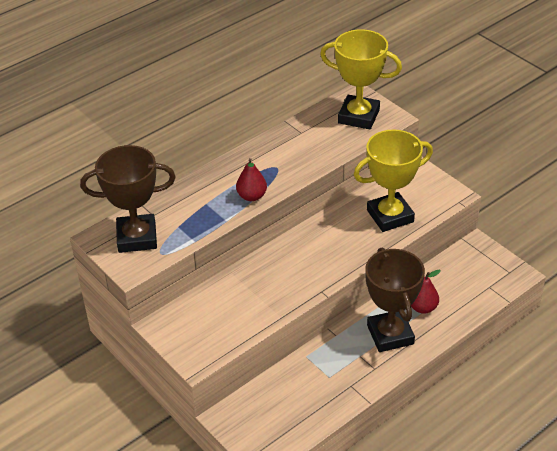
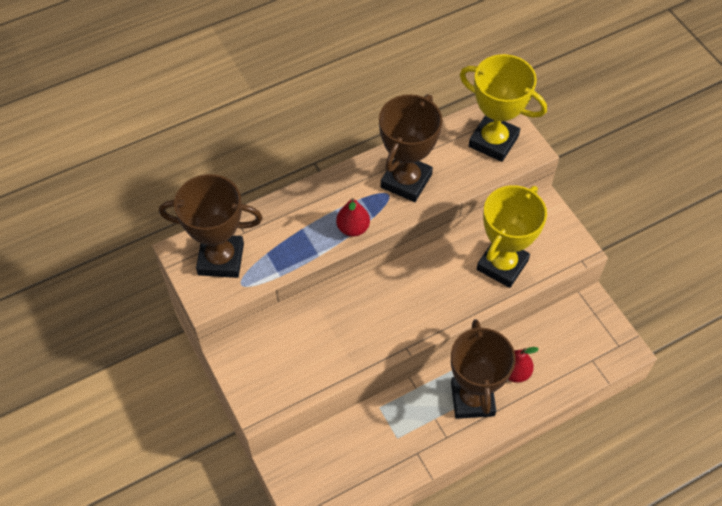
camera: 10 degrees right, 15 degrees up
(290, 155) = (406, 181): none -> brown trophy
(390, 216) = (502, 265): yellow trophy -> yellow trophy turned 45 degrees counterclockwise

